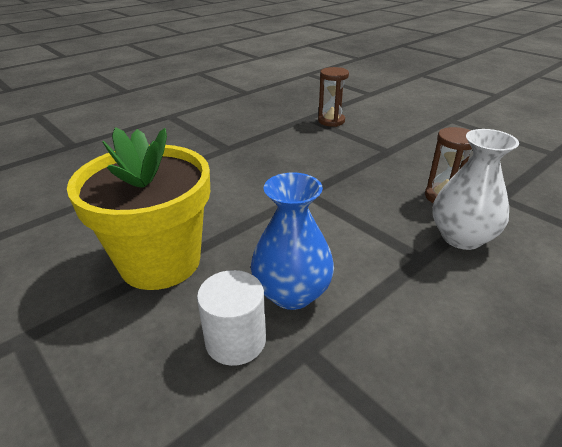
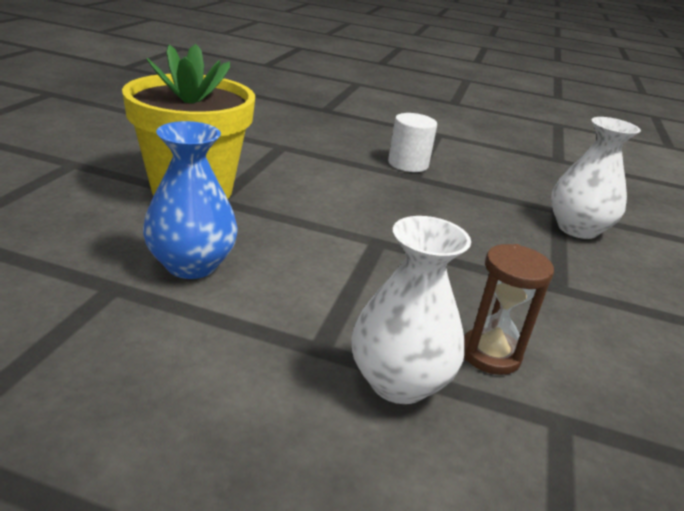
camera: 55 degrees right, 5 degrees down
(235, 340) = (110, 248): white cylinder -> white cylinder (408, 164)
(331, 121) = (577, 229): brown hourglass -> white vase

